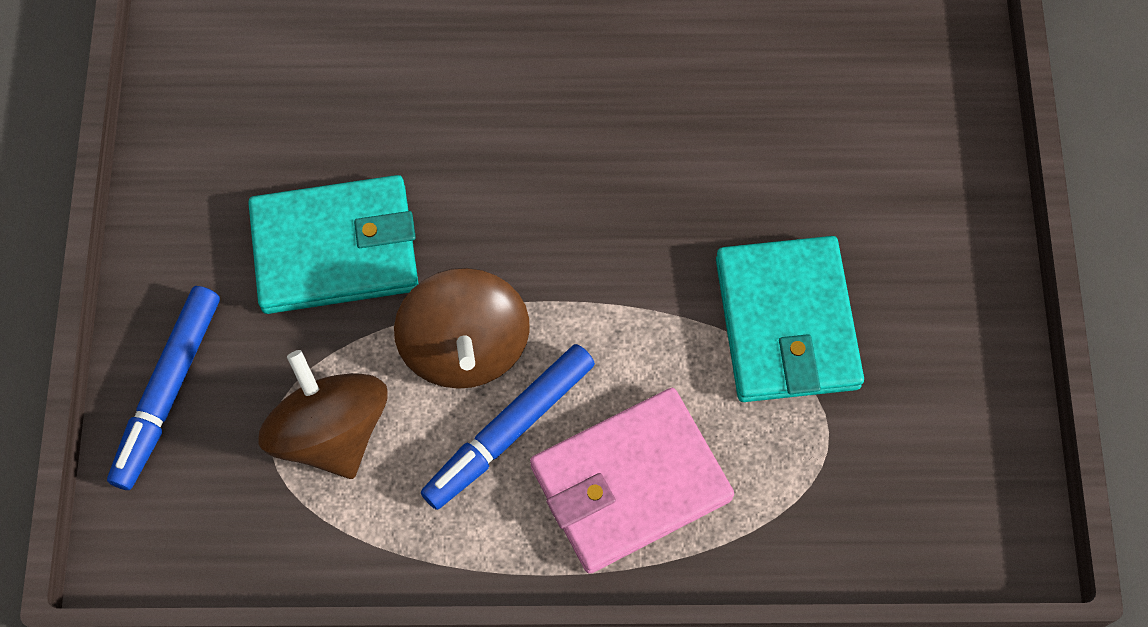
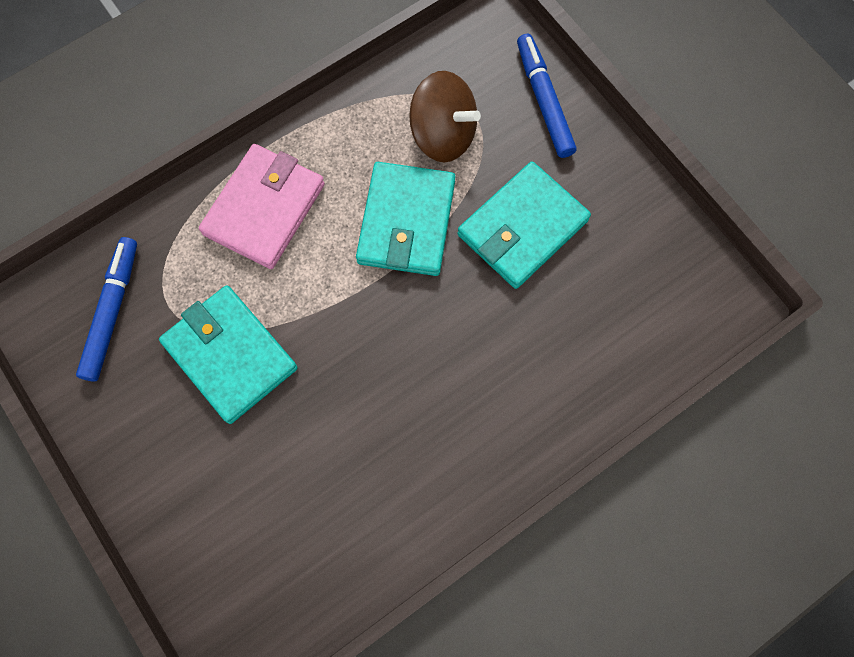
camera: 145 degrees right, 5 degrees up
(465, 347) = (406, 222): brown spinning top -> turquoise wallet
(509, 430) = (349, 194): blue marker -> blue marker (112, 311)

